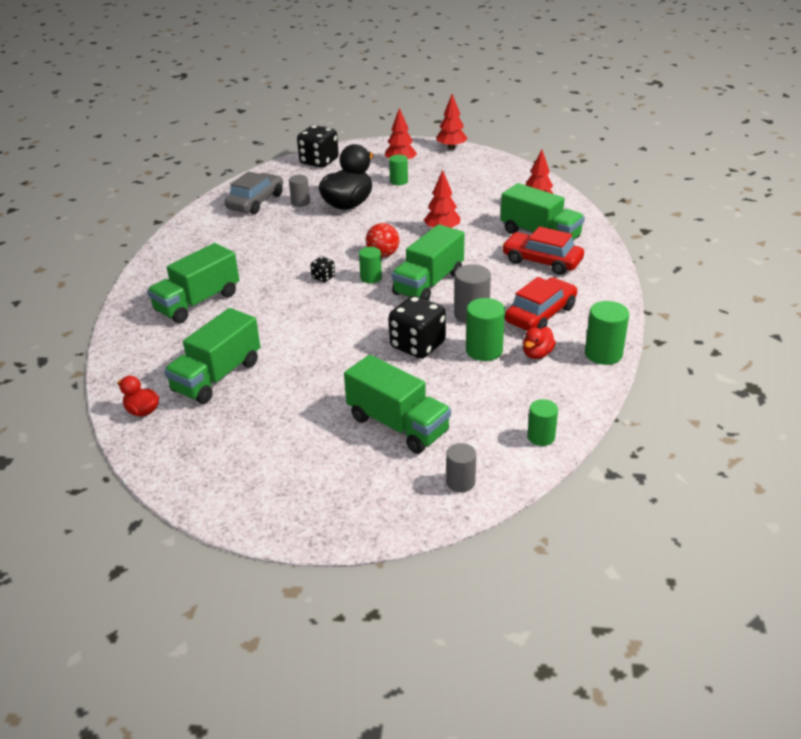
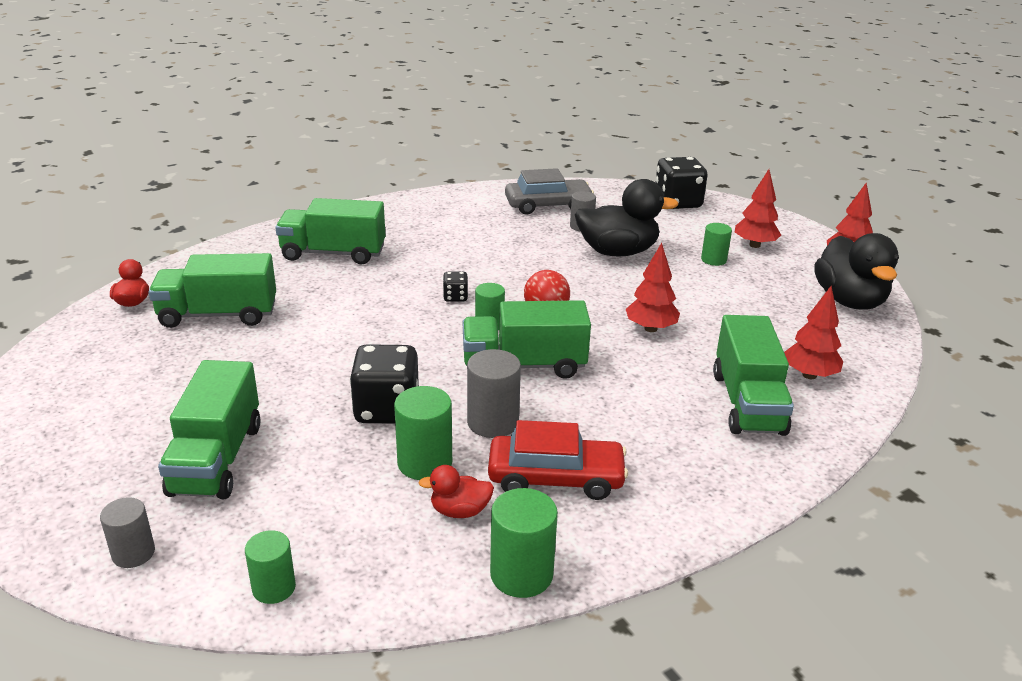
camera: 50 degrees right, 5 degrees down
(488, 166) = (849, 301): none -> black duck
(542, 261) = (685, 429): red car -> none

